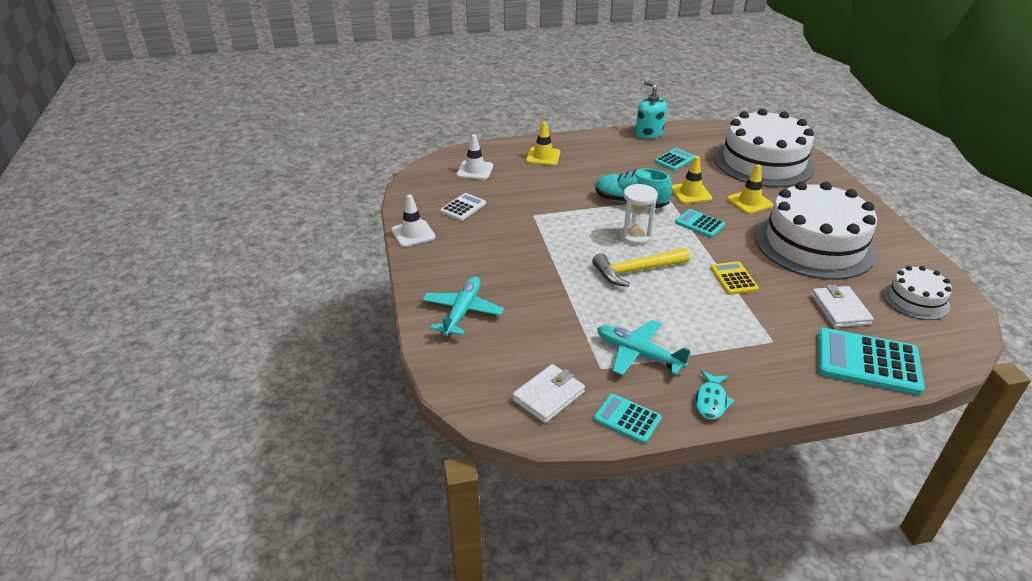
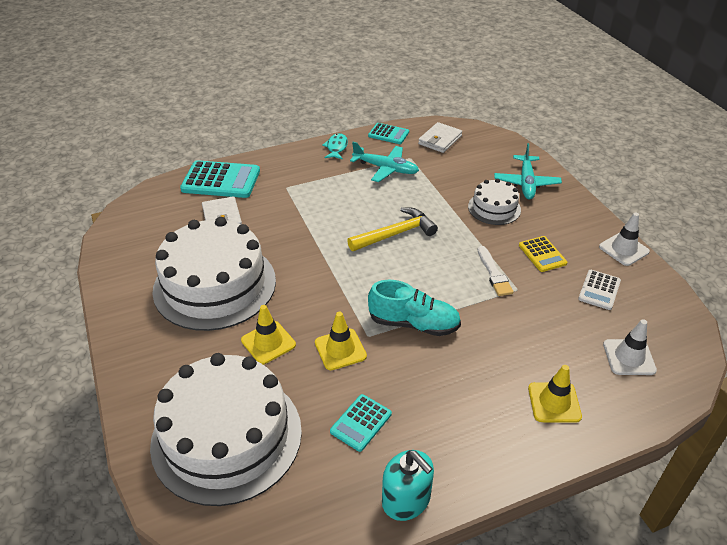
camera: 170 degrees right, 5 degrees up
(548, 227) = (494, 274): none -> white brush
(635, 236) = (401, 273): white hourglass -> none
(699, 224) = (333, 299): turquoise calculator -> none
(733, 278) = (307, 236): yellow calculator -> yellow calculator (542, 254)
(915, 300) = (150, 234): white cake -> white cake (494, 208)

